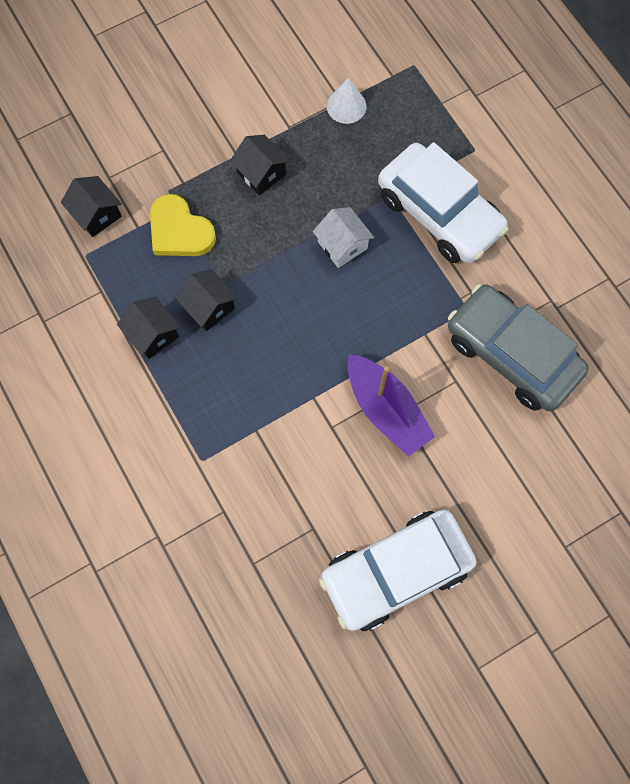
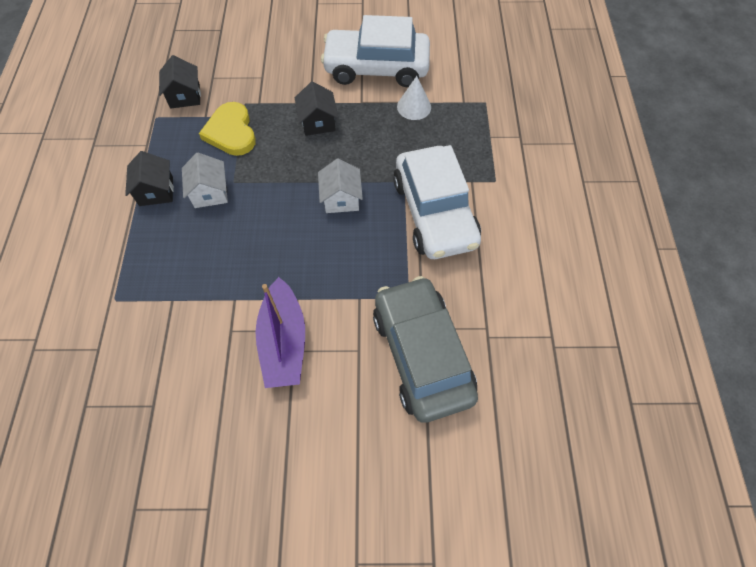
camera: 30 degrees right, 10 degrees down
(209, 307) = (210, 192): black house -> white house
(396, 571) = (189, 488): white car -> white car (376, 68)

